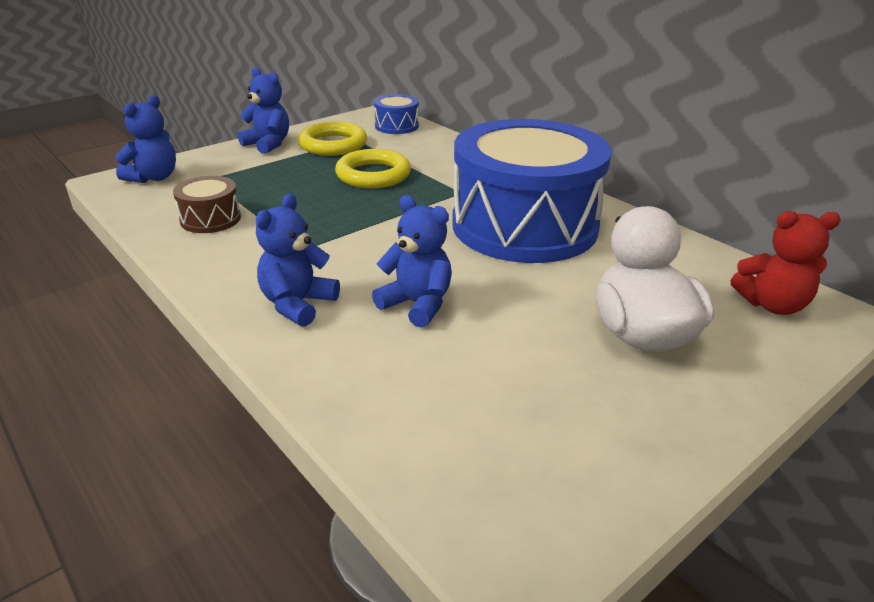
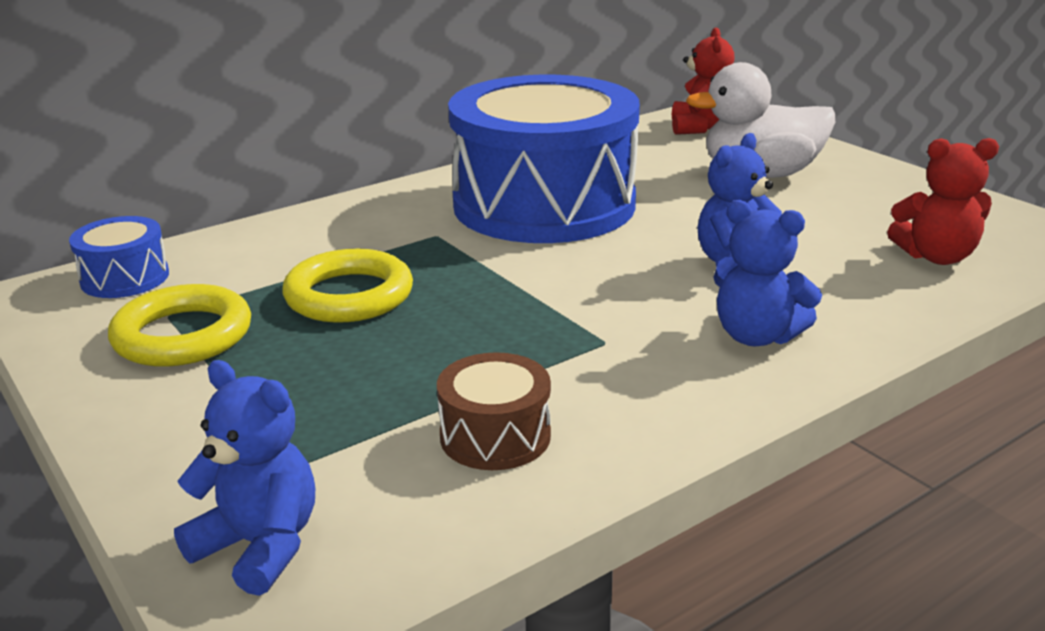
camera: 85 degrees left, 5 degrees down
(268, 144) = (133, 409): blue teddy bear -> none
(443, 427) = (936, 257): none -> red teddy bear

